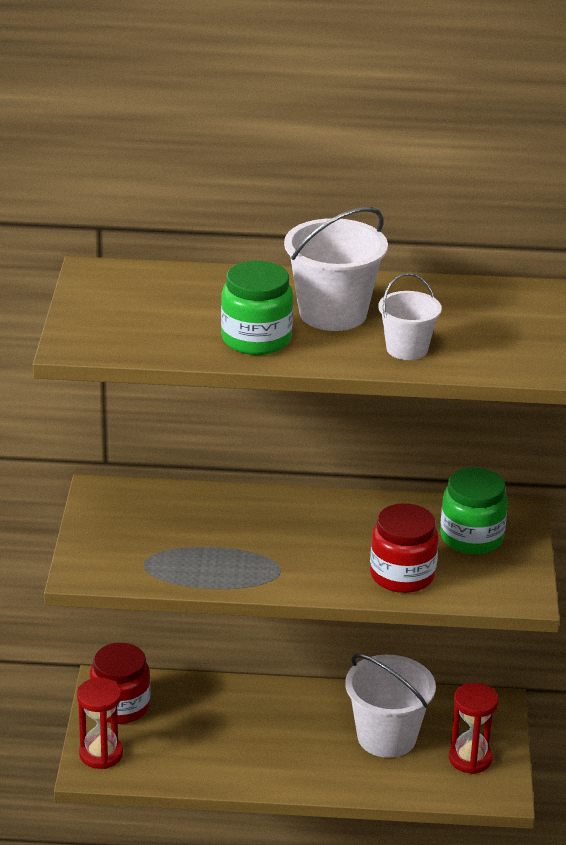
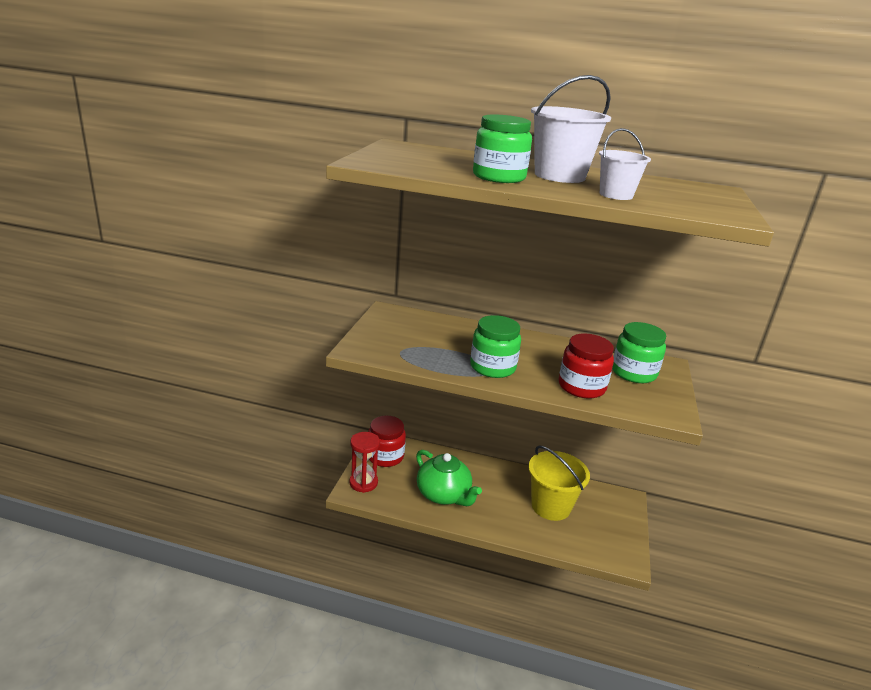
camera: 10 degrees right, 5 degrees down
(226, 749) = (444, 495): none -> green teapot
(278, 566) = (492, 367): none -> green jar
(386, 737) = (551, 506): white bucket -> yellow bucket
(470, 759) = (606, 531): red hourglass -> none

